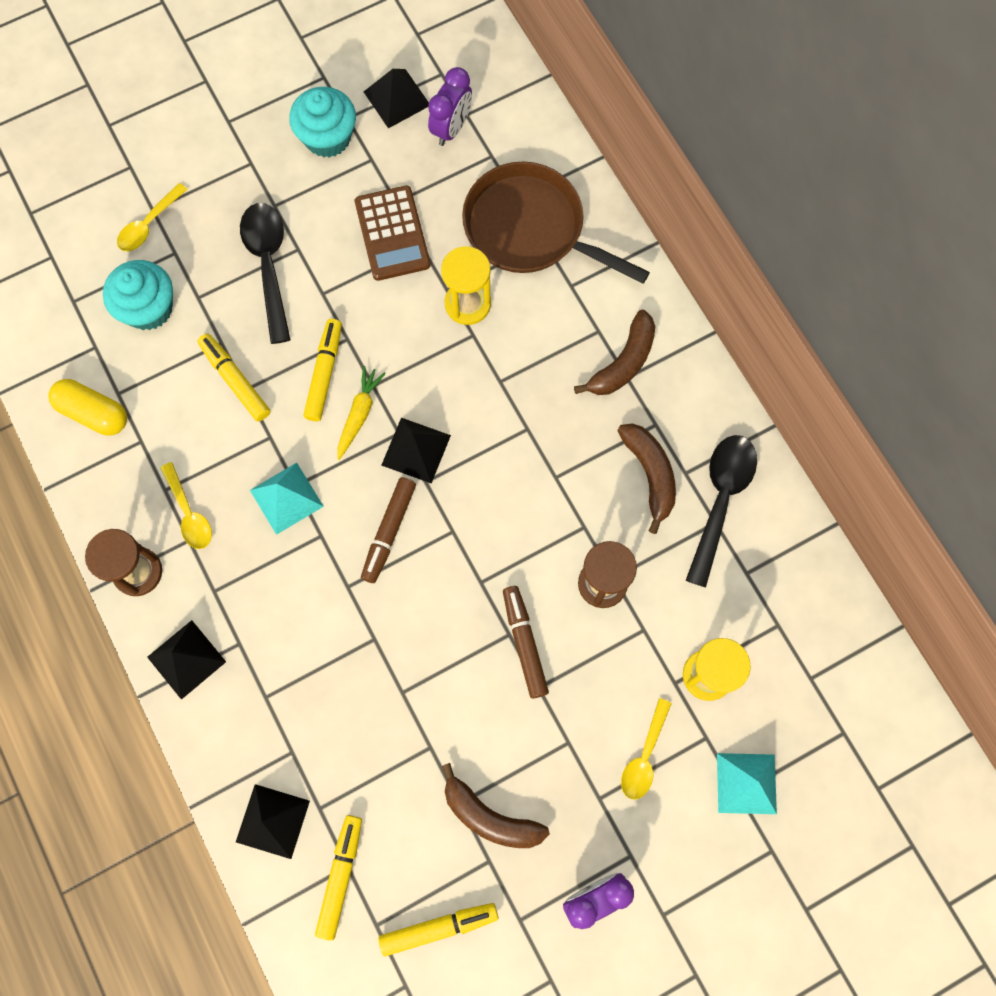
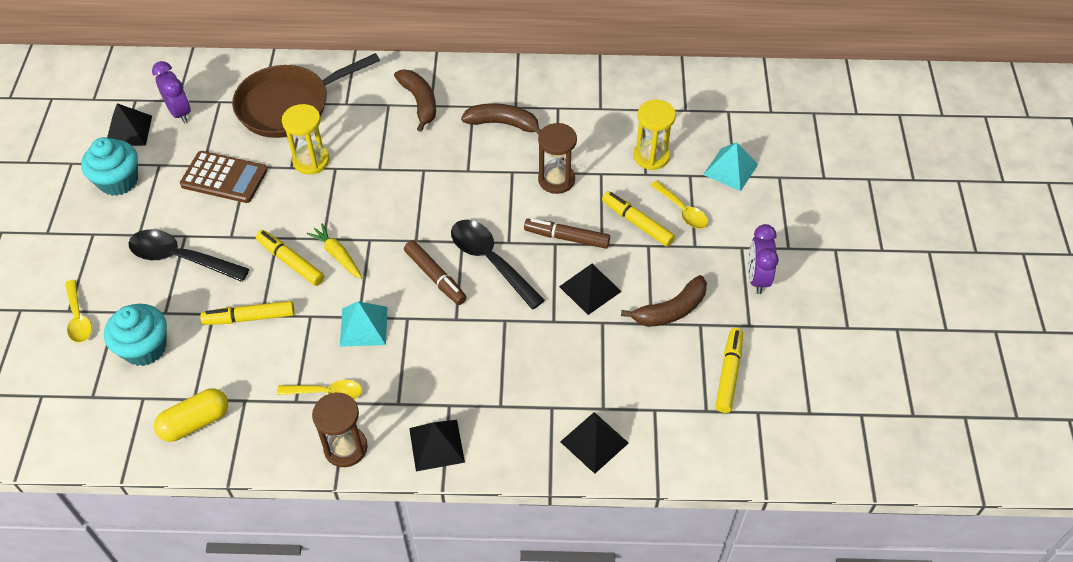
camera: 60 degrees left, 20 degrees down
(340, 876) = (659, 417): yellow marker -> yellow marker (637, 223)
(416, 450) = (389, 235): black pyramid -> black pyramid (590, 288)
(720, 500) = (546, 99): black spoon -> black spoon (490, 261)

